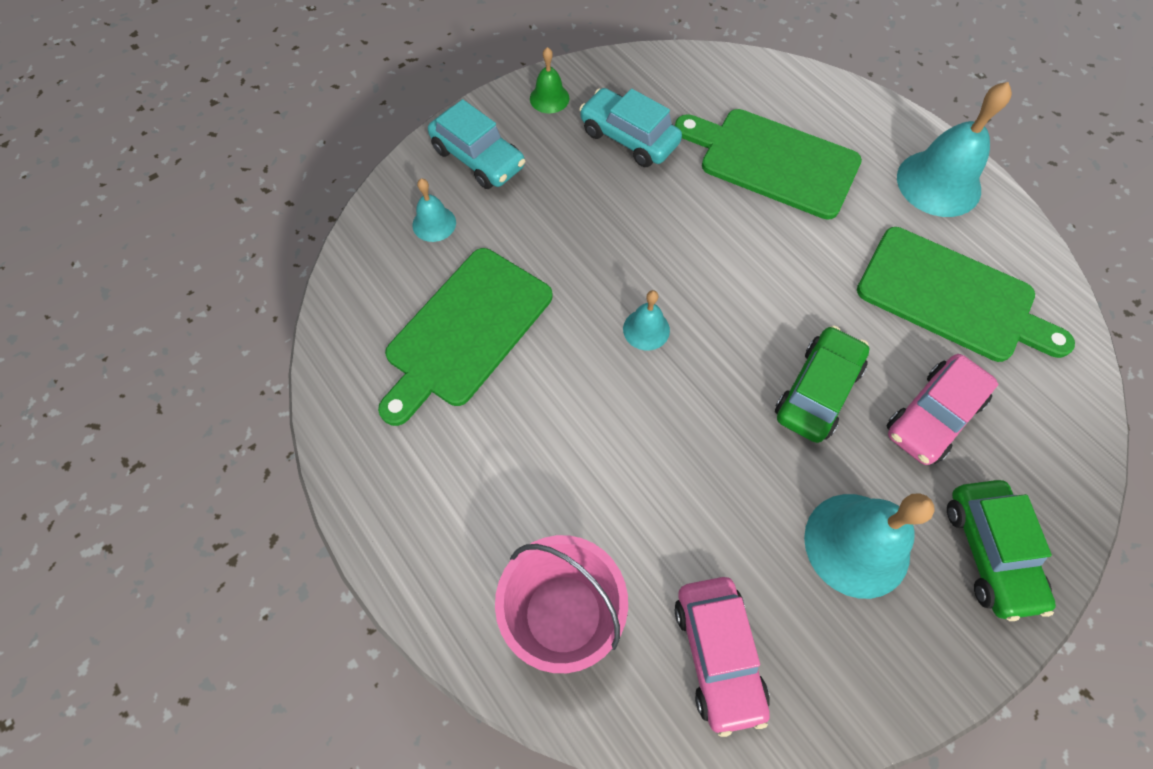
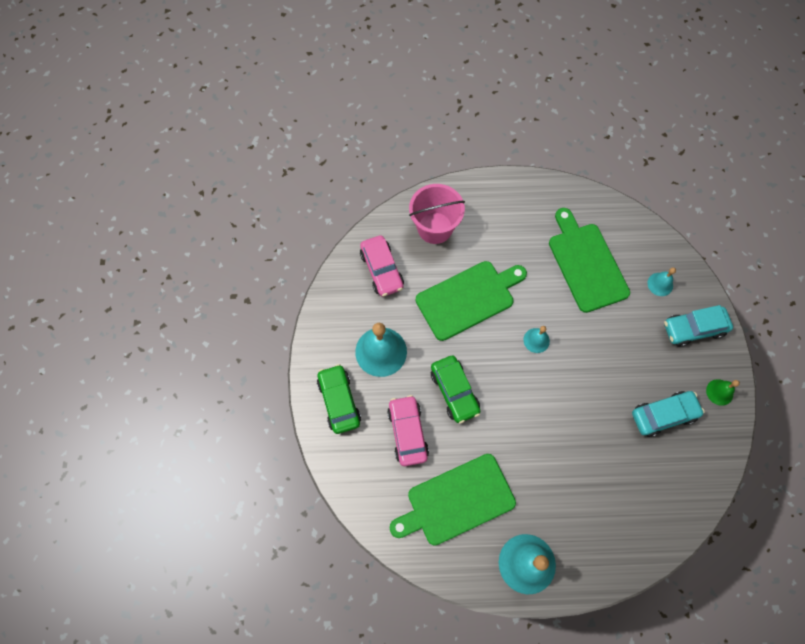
camera: 125 degrees right, 5 degrees up
(718, 654) = (382, 270): pink car -> pink car turned 135 degrees counterclockwise
(773, 161) = (599, 481): green cutting board -> green cutting board (468, 298)
(989, 552) = (339, 401): green car -> green car turned 45 degrees clockwise

